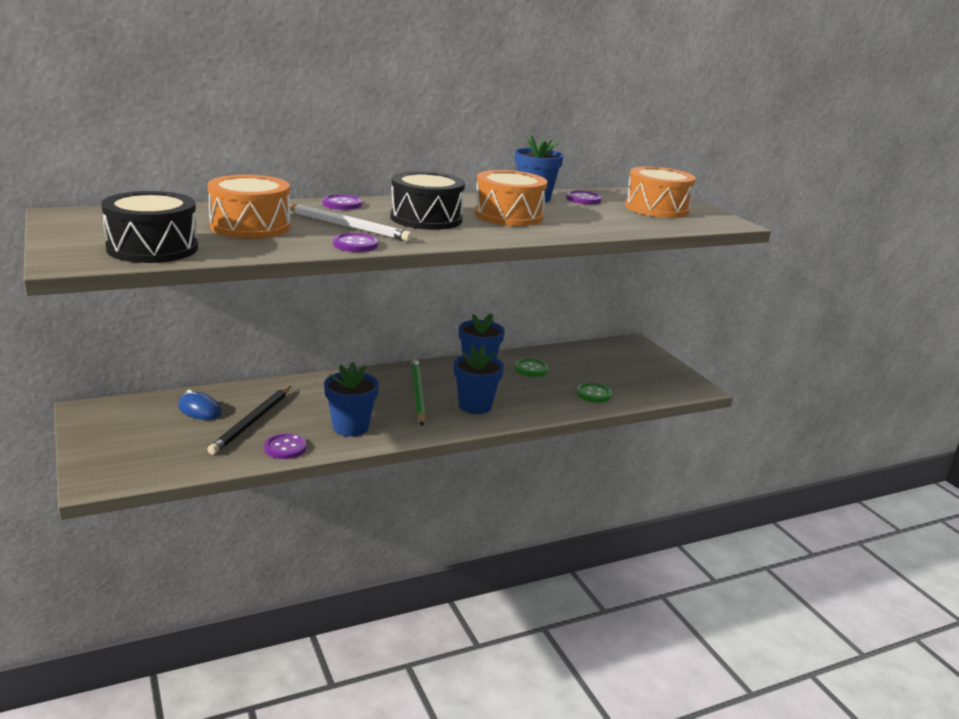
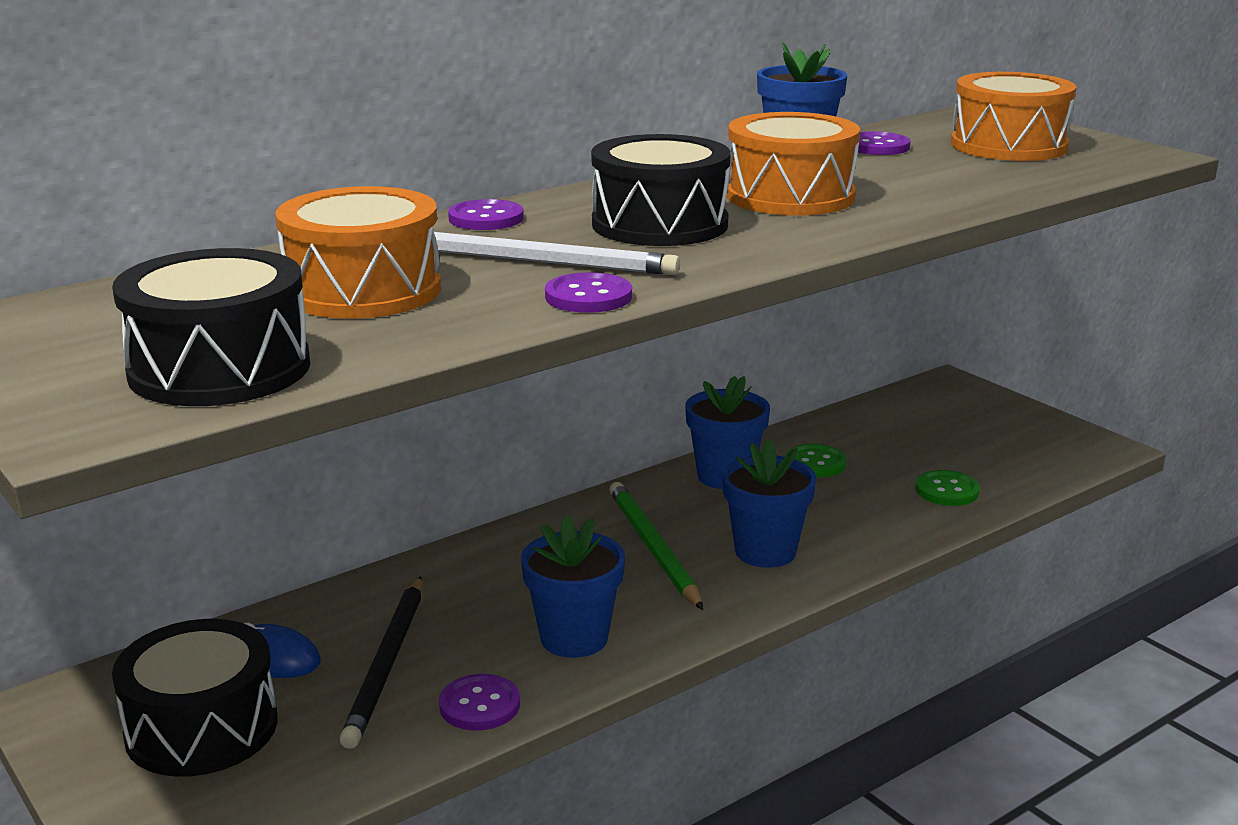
camera: 10 degrees left, 0 degrees up
(149, 433) = (202, 728): none -> black drum

